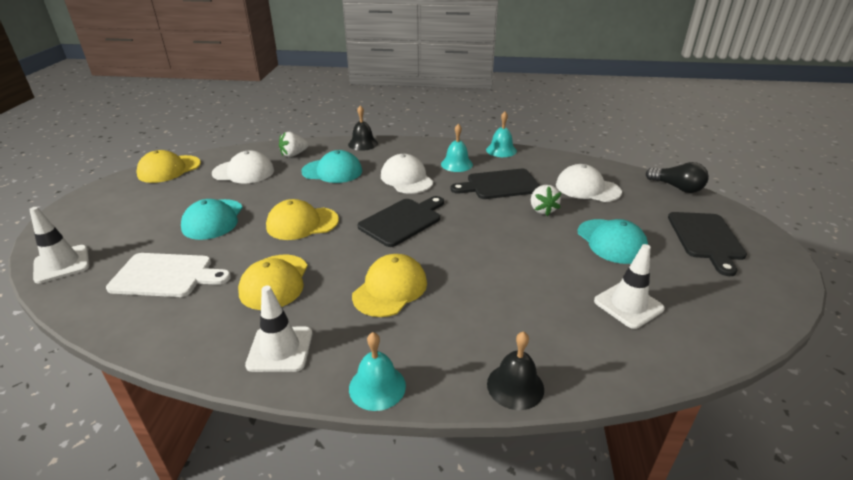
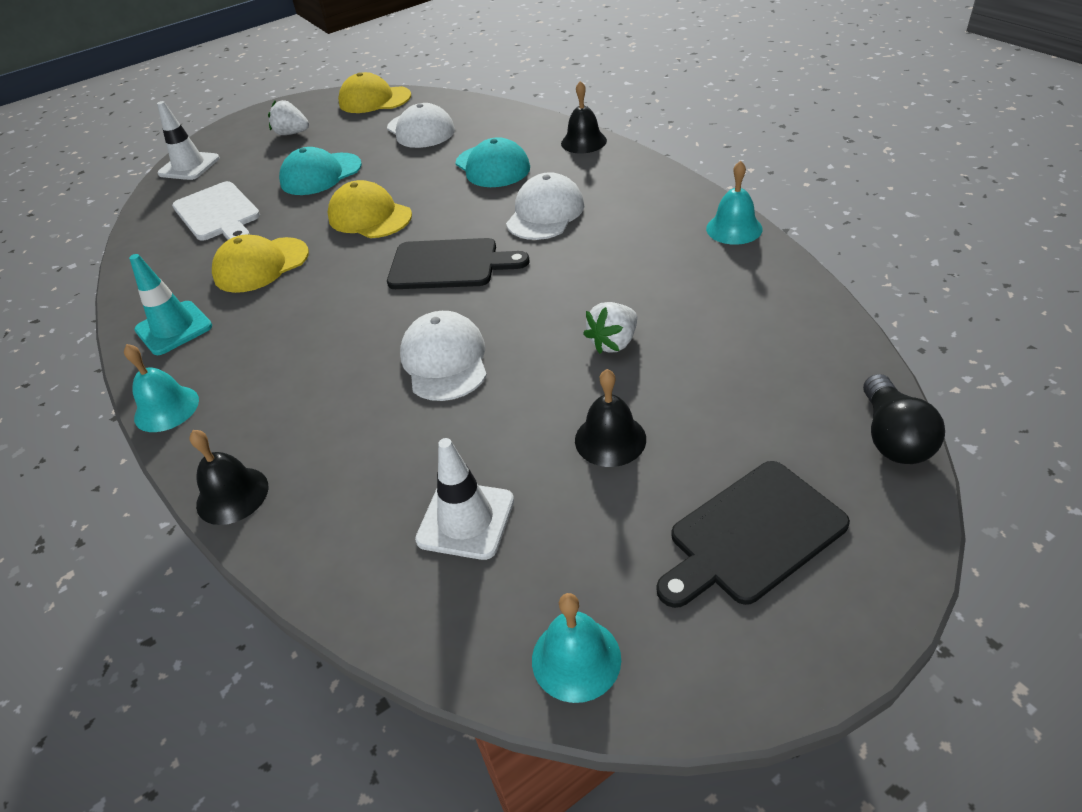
camera: 55 degrees right, 10 degrees up
(280, 349) = (174, 328): white traffic cone -> turquoise traffic cone
(294, 154) = (494, 127): white strawberry -> white strawberry (292, 133)
(390, 289) = (315, 331): yellow cap -> none
(456, 164) = (636, 221): turquoise bell -> turquoise bell (576, 659)
(499, 185) = (631, 279): black cutting board -> none
(587, 188) = (738, 350): white cap -> white cap (445, 360)
(611, 241) = (610, 439): turquoise cap -> black bell

